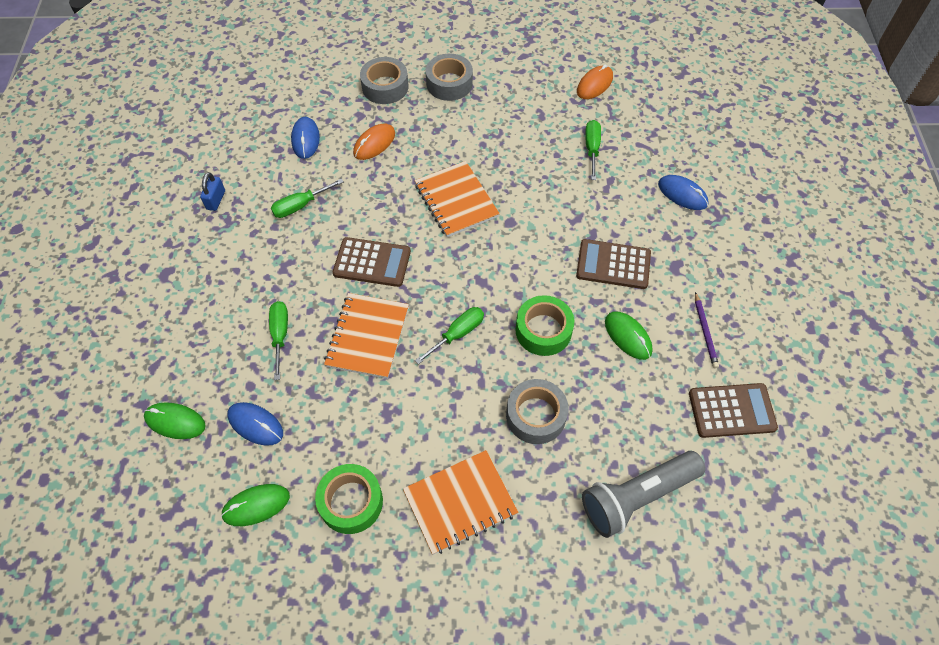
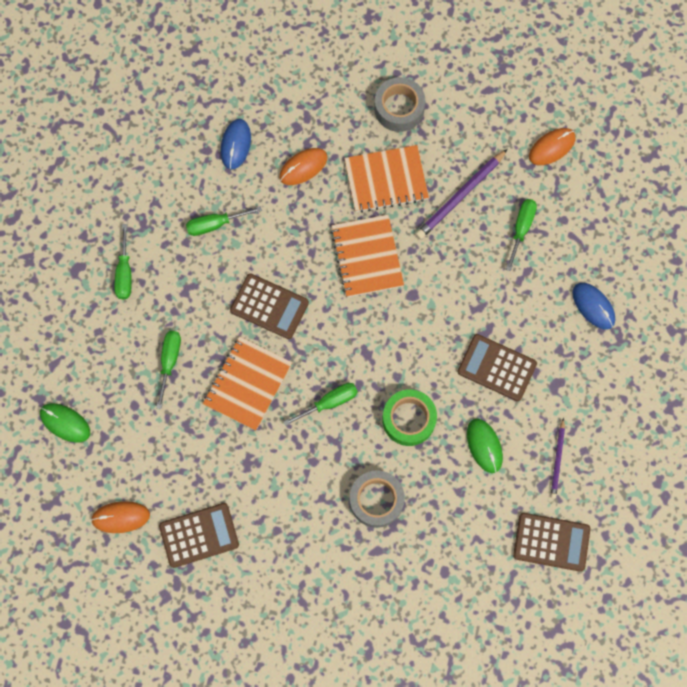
camera: 15 degrees right, 15 degrees up
(216, 200) = (135, 197): blue padlock -> none
(216, 266) = (124, 273): none -> green screwdriver
(255, 424) = (133, 444): blue mouse -> none
(256, 505) = (120, 517): green mouse -> orange mouse
(351, 502) = (199, 535): green tape -> brown calculator
(385, 87) = (331, 96): grey tape -> none
(460, 503) = (289, 560): orange notebook -> orange notebook (386, 180)
(527, 136) = (460, 196): none -> purple pencil
(637, 497) = (439, 596): grey flashlight -> none

